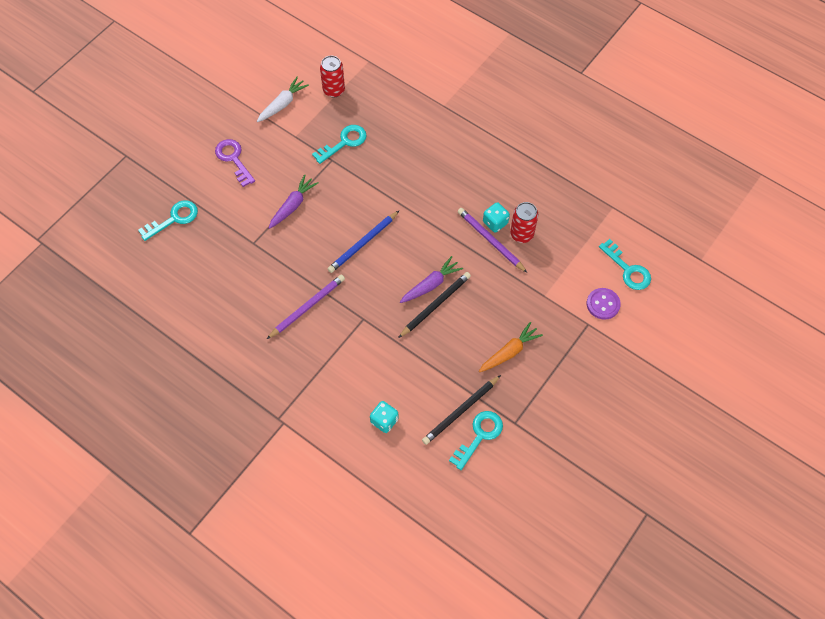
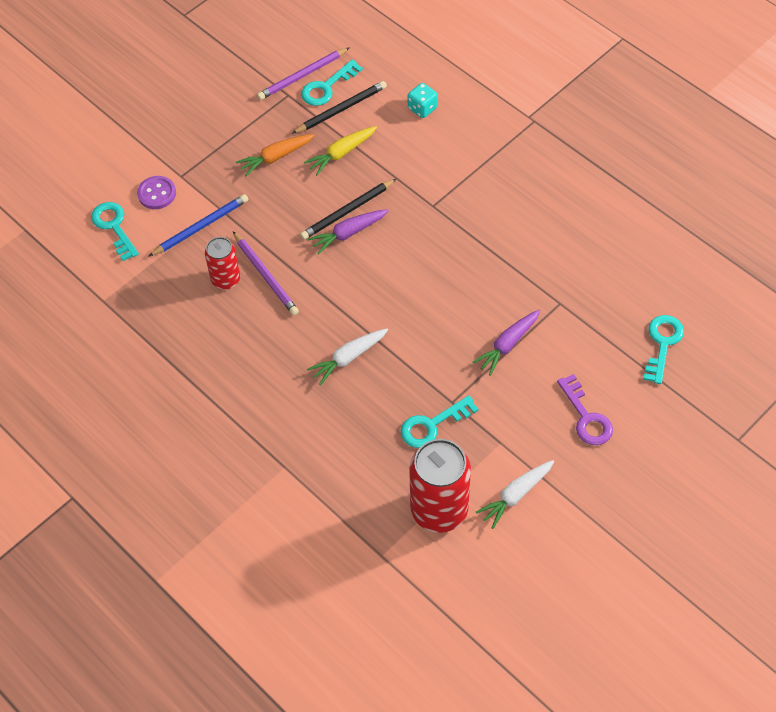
camera: 170 degrees left, 5 degrees down
(174, 219) = (662, 343): turquoise key -> turquoise key turned 135 degrees clockwise
(307, 307) = (496, 224): purple pencil -> purple pencil (302, 76)
(334, 90) = (439, 510): red can -> red can, size x1.75
(363, 243) = (422, 288): blue pencil -> blue pencil (200, 227)
(412, 183) = (348, 358): none -> white carrot
(451, 362) = (341, 153): none -> yellow carrot
(495, 223) = (254, 296): turquoise dice -> none

